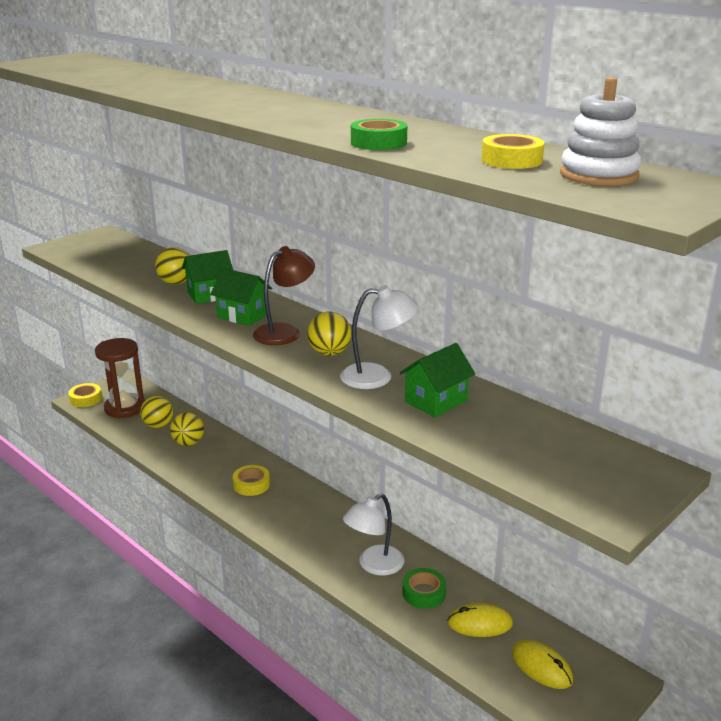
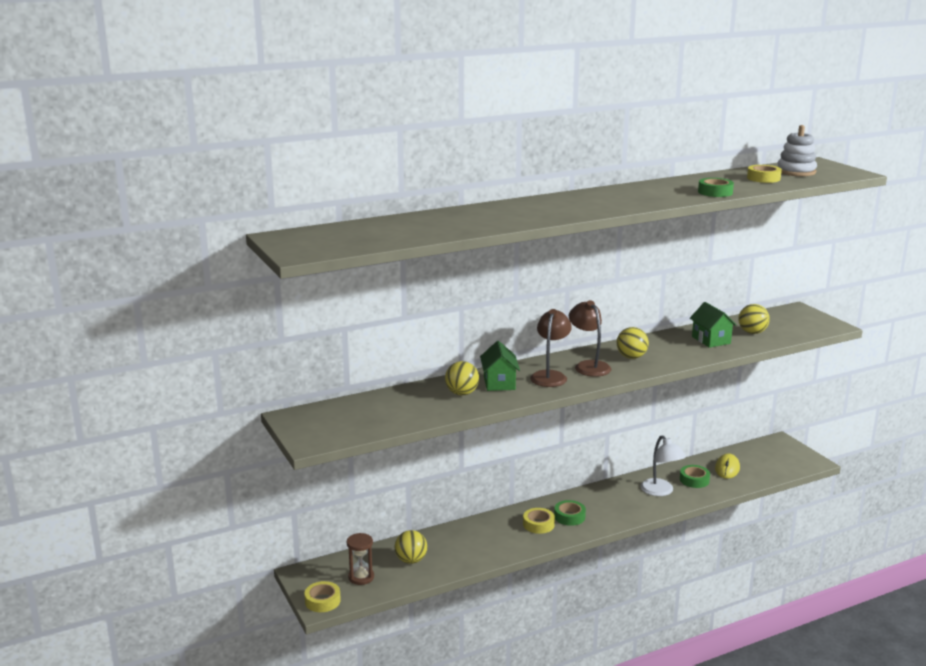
camera: 70 degrees left, 5 degrees down
(125, 408) = (361, 577): brown hourglass -> brown hourglass, size x0.60
(188, 443) = (454, 547): yellow ball -> yellow ball (752, 332)
(243, 315) = (550, 376): green house -> brown lamp
(277, 502) = (569, 517): none -> green tape
(377, 376) = (672, 349): white lamp -> none
(541, 667) = (766, 459): yellow mouse -> none

